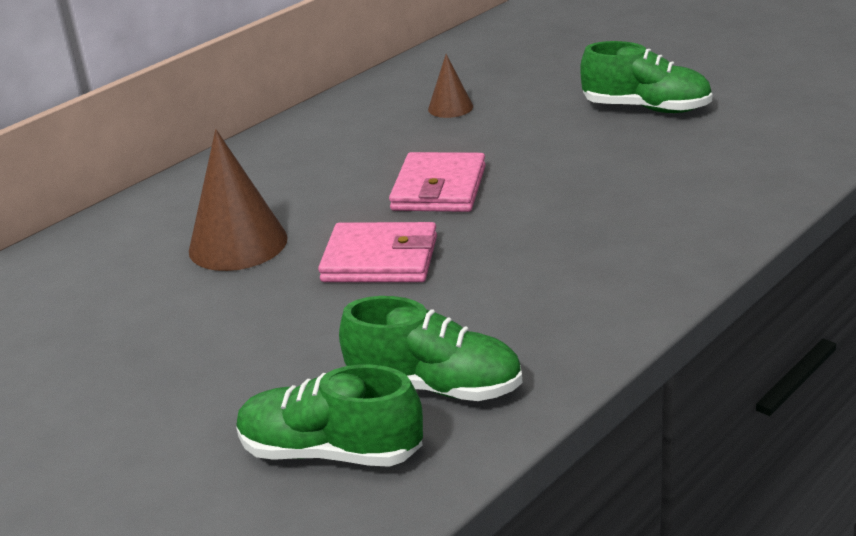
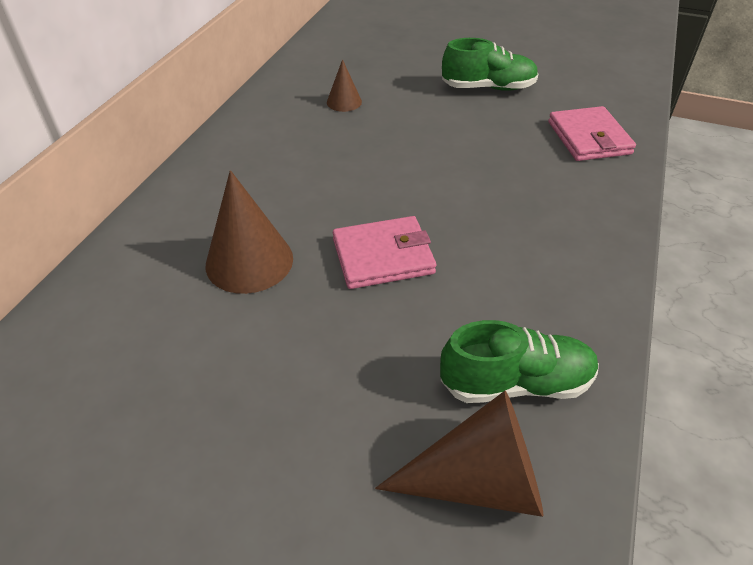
camera: 25 degrees left, 15 degrees up
(331, 452) = (477, 480): green shoe -> brown cone
(439, 188) = (385, 178): pink wallet -> pink wallet (589, 138)

